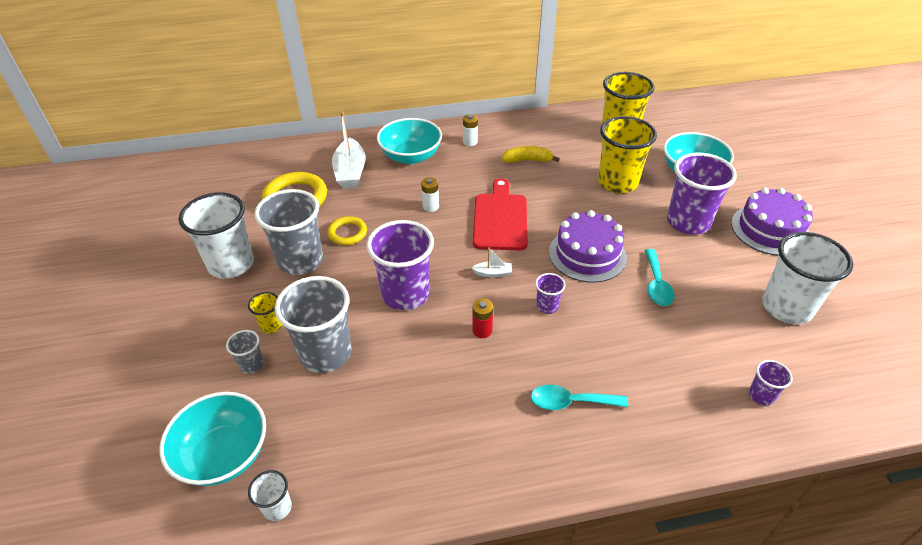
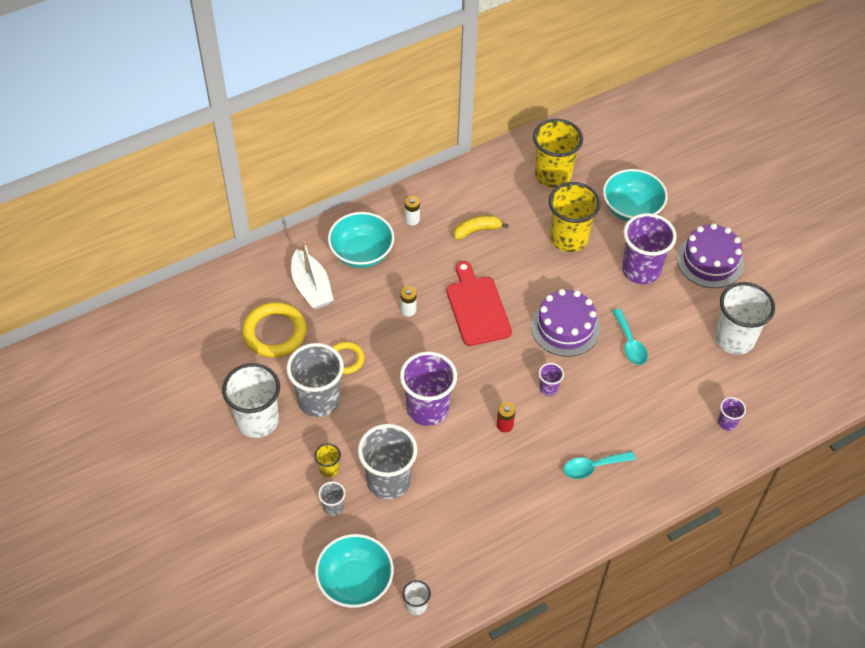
camera: 20 degrees left, 10 degrees up
(493, 273) = (492, 368): white boat -> none

